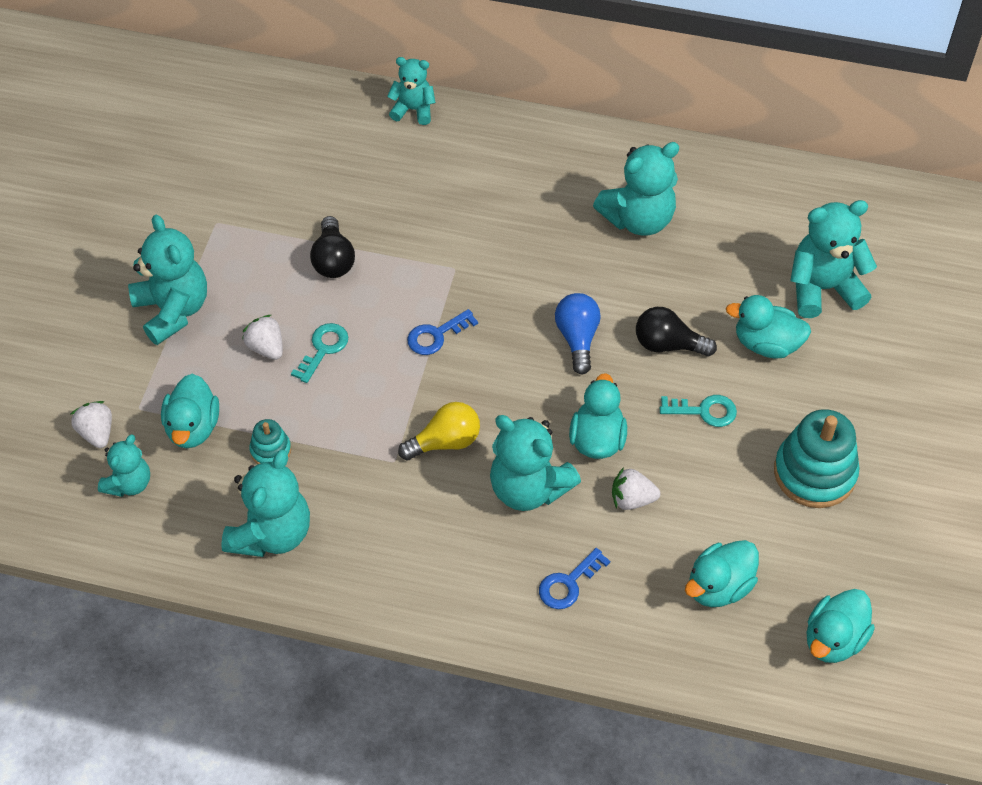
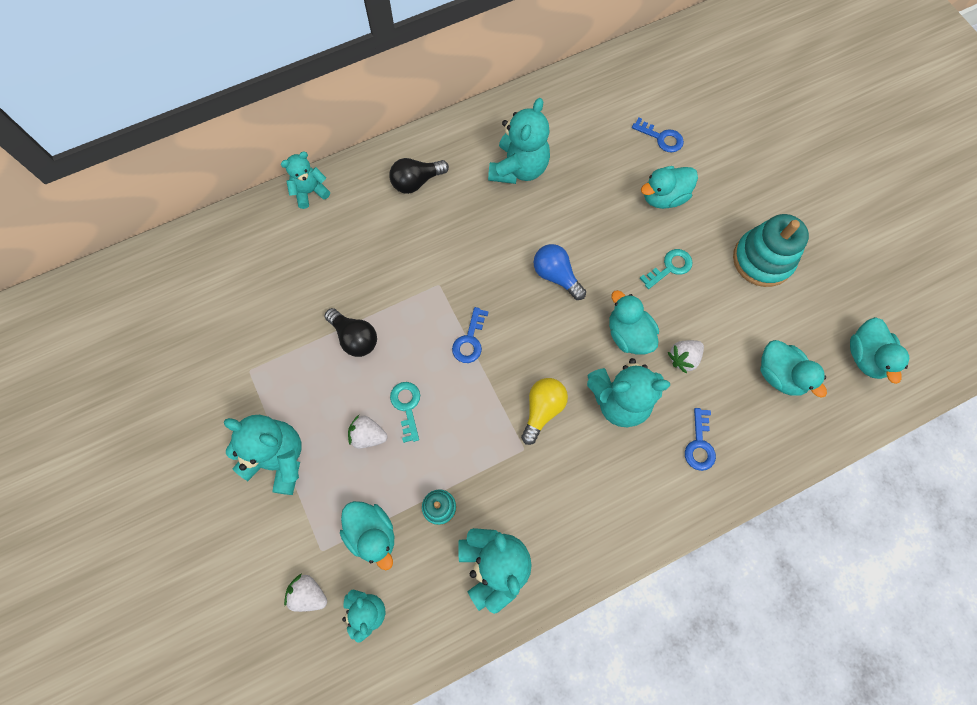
camera: 40 degrees left, 15 degrees up
(668, 344) = (611, 239): black light bulb -> black light bulb (416, 182)
(719, 587) = (779, 375): turquoise duck -> turquoise duck turned 45 degrees counterclockwise
(823, 288) = (661, 138): turquoise teddy bear -> blue key

